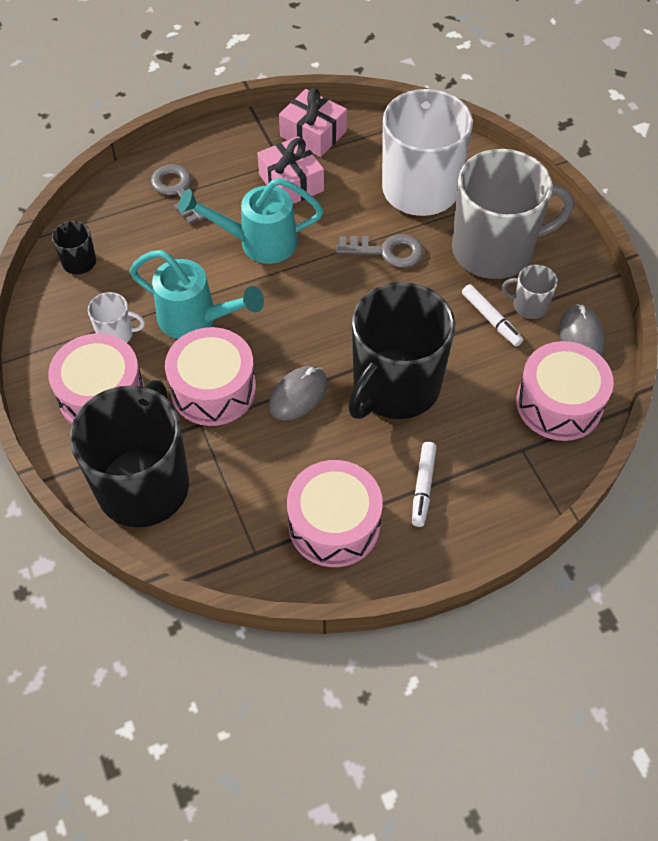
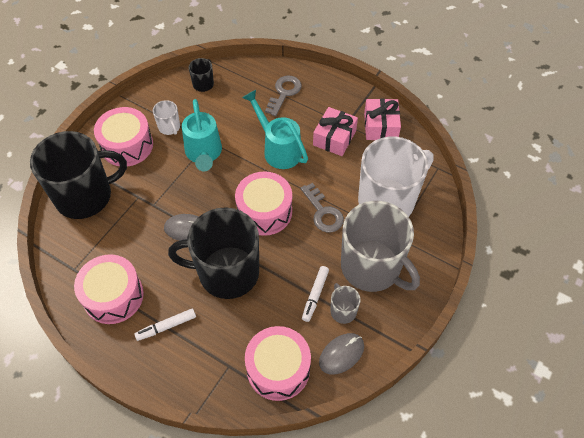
camera: 55 degrees right, 0 degrees up
(213, 389) = (164, 189): pink drum -> pink drum (264, 211)

